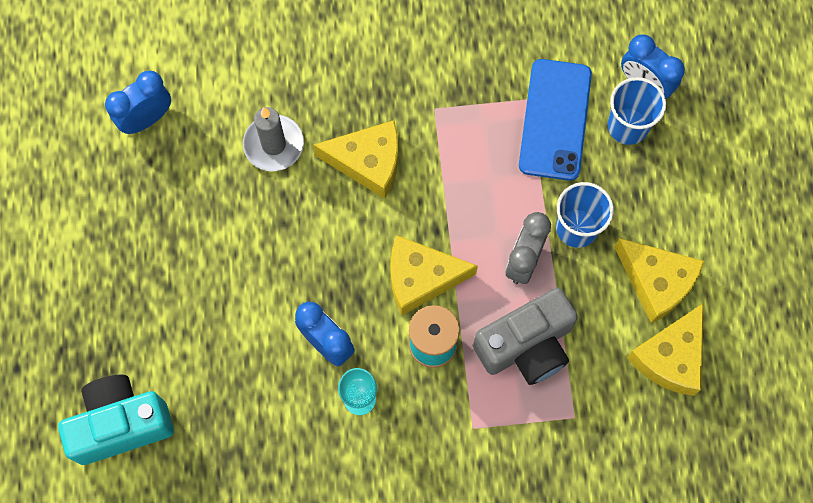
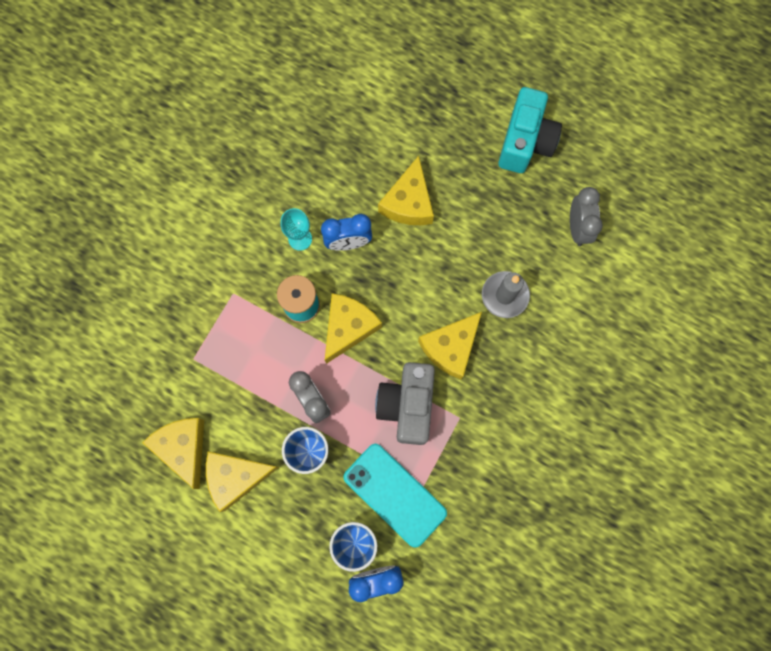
camera: 125 degrees right, 5 degrees up
(121, 424) = (384, 97): turquoise camera -> turquoise camera (525, 142)
(146, 119) = (577, 228): blue clock -> grey clock
(235, 310) = (408, 202): none -> yellow cheese
(526, 346) = (258, 361): grey camera -> grey camera (407, 405)
(555, 119) = (395, 494): blue phone -> turquoise phone

